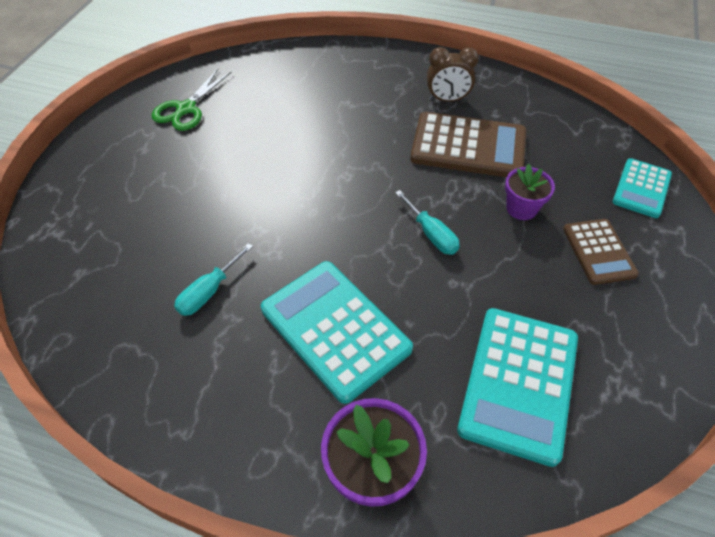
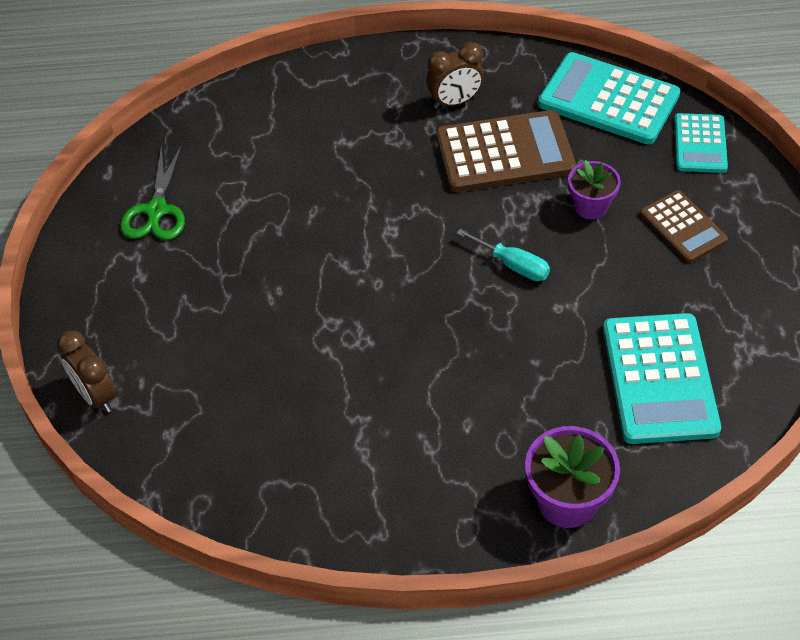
camera: 20 degrees left, 0 degrees up
(51, 223) = (96, 395): none -> brown clock
(209, 292) = (320, 403): turquoise screwdriver -> none
(335, 329) = (467, 393): turquoise calculator -> turquoise calculator (608, 100)

